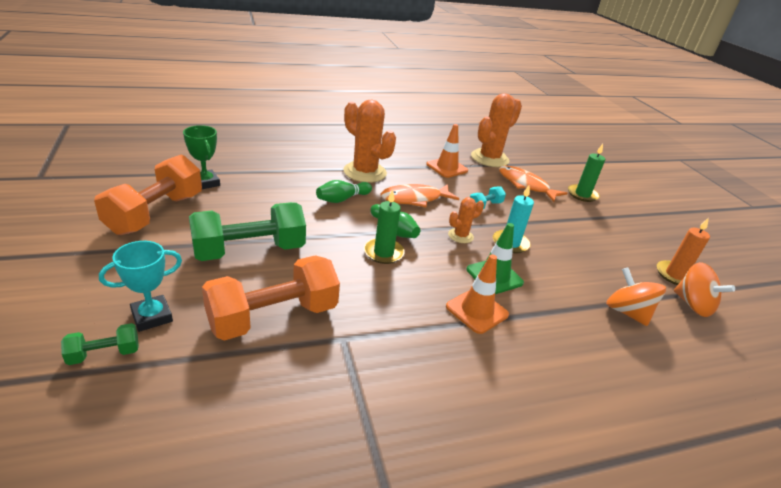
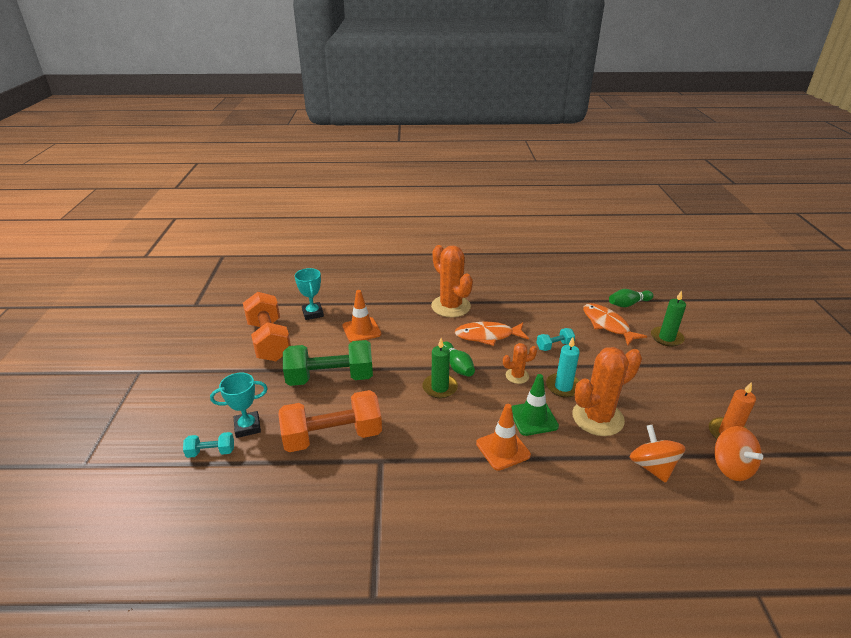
camera: 20 degrees right, 0 degrees up
(104, 354) = (211, 452): green dumbbell -> turquoise dumbbell
(156, 213) = (269, 340): orange dumbbell -> orange dumbbell turned 60 degrees counterclockwise
(205, 183) = (313, 313): green trophy -> turquoise trophy
(342, 199) = (421, 333): green bowling pin -> green bowling pin (628, 304)
(447, 167) = (532, 303): orange traffic cone -> orange traffic cone (361, 330)
(489, 158) = (581, 293): orange cactus -> orange cactus (597, 418)

